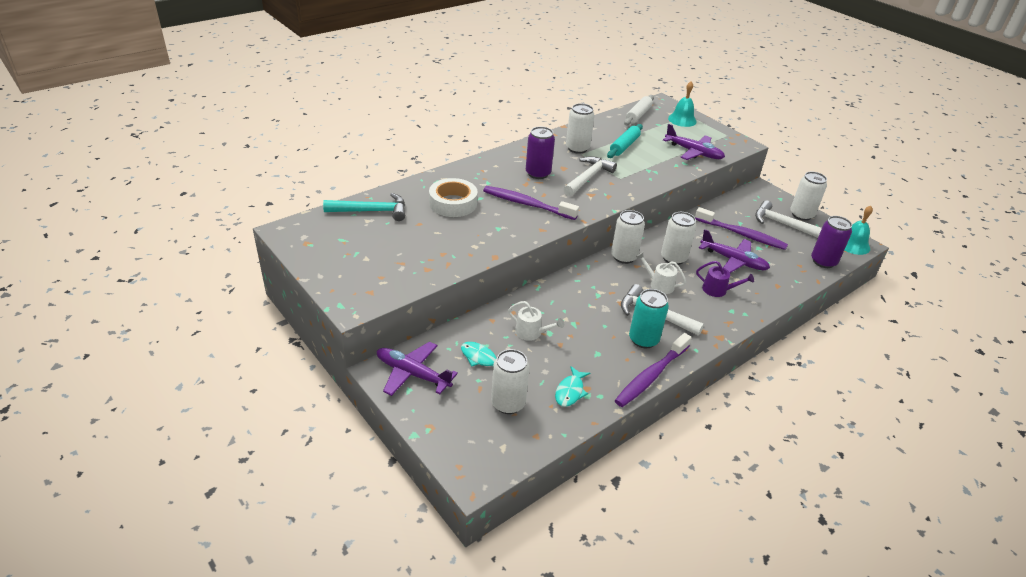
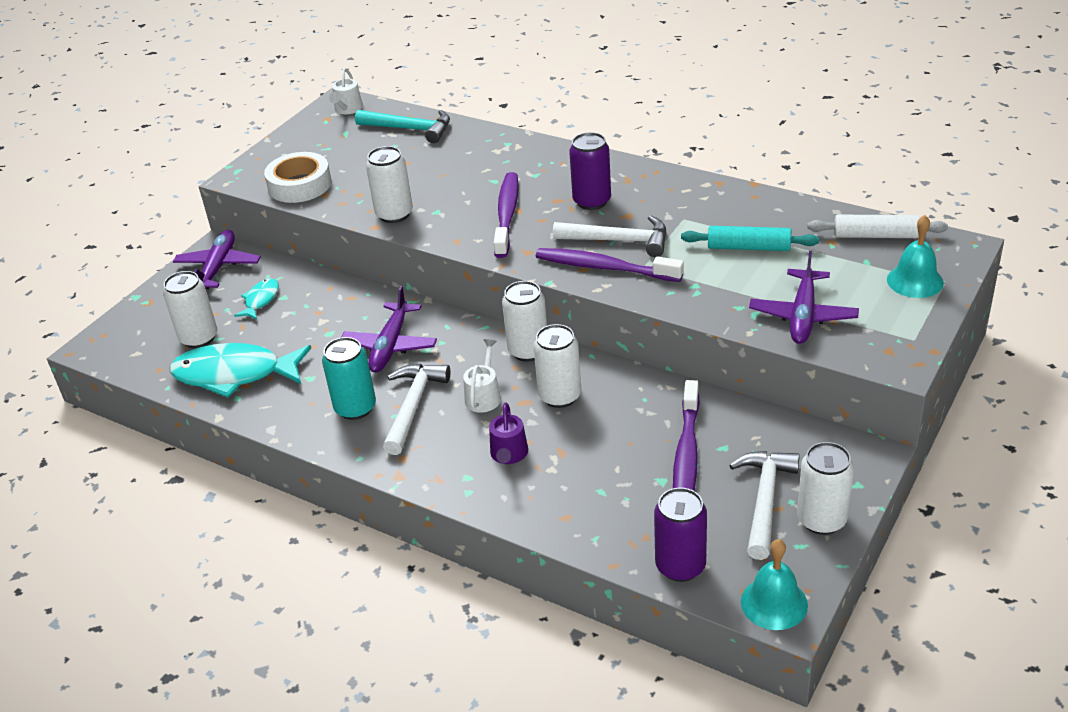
camera: 75 degrees right, 0 degrees up
(371, 211) = (410, 129): turquoise hammer -> turquoise hammer turned 45 degrees counterclockwise
(453, 203) = (466, 168): white tape -> white tape (300, 185)
(531, 333) = (322, 320): white watering can -> white watering can (347, 109)
(570, 391) = (235, 374): turquoise fish -> turquoise fish, size x2.06
(577, 148) = (696, 211): white can -> white can (394, 214)
(651, 376) = (289, 429): purple toothbrush -> purple toothbrush (605, 267)
(733, 260) = (600, 457): purple plane -> purple plane (390, 345)

